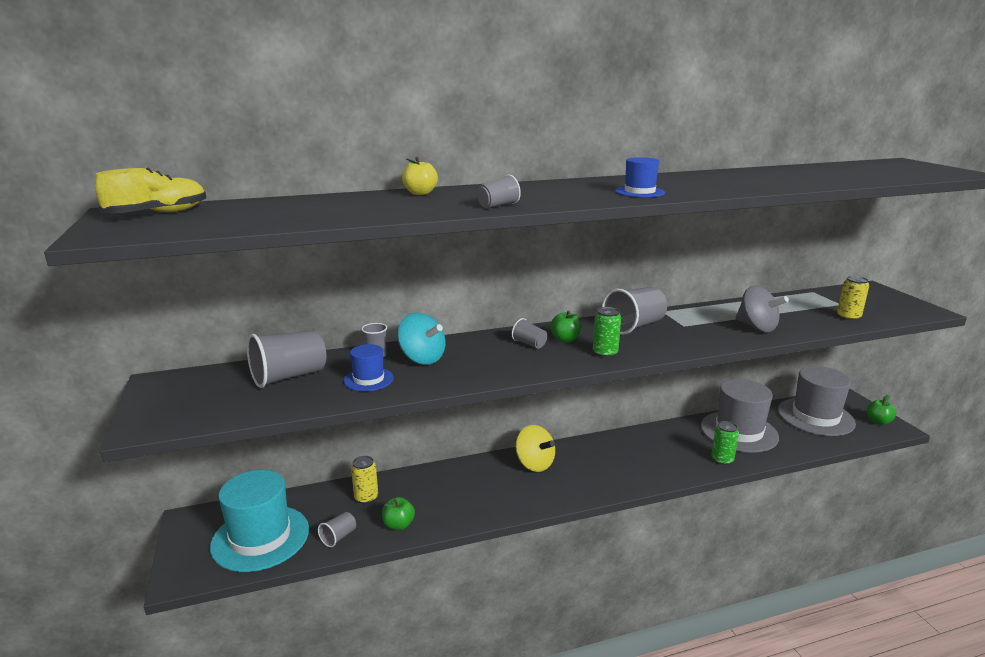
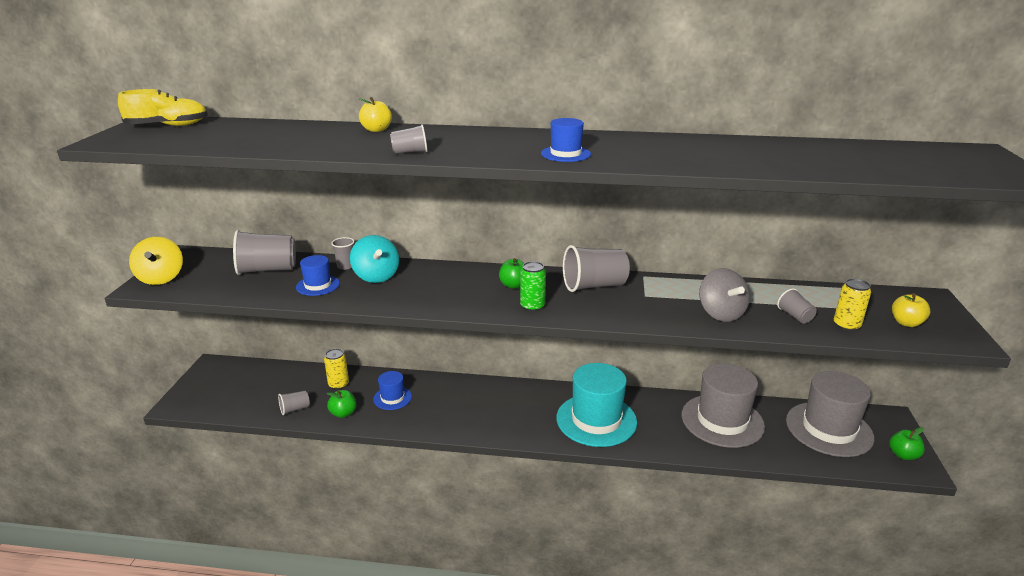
camera: 25 degrees right, 5 degrees up
(260, 538) = (244, 393): turquoise hat -> turquoise hat (596, 420)
(437, 494) = (392, 398): none -> blue hat
(529, 344) = (477, 282): grey cup -> grey cup (795, 316)
(534, 464) = (493, 395): yellow spinning top -> yellow spinning top (161, 278)
(722, 460) = (675, 442): green can -> none
(881, 307) = (906, 323): none -> yellow apple

